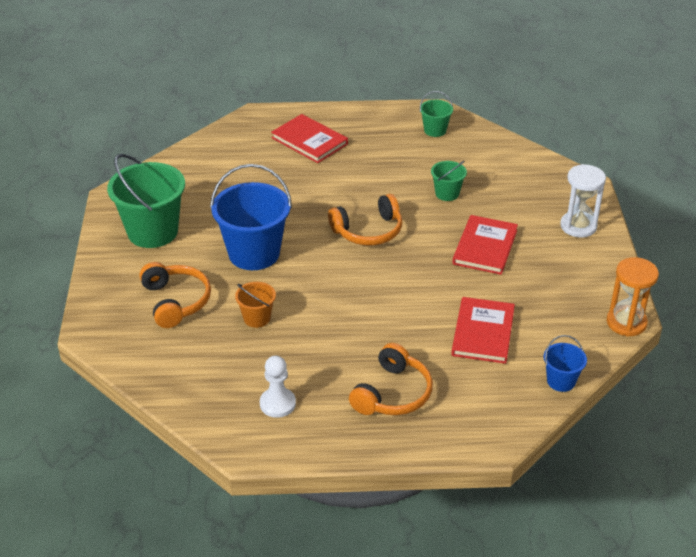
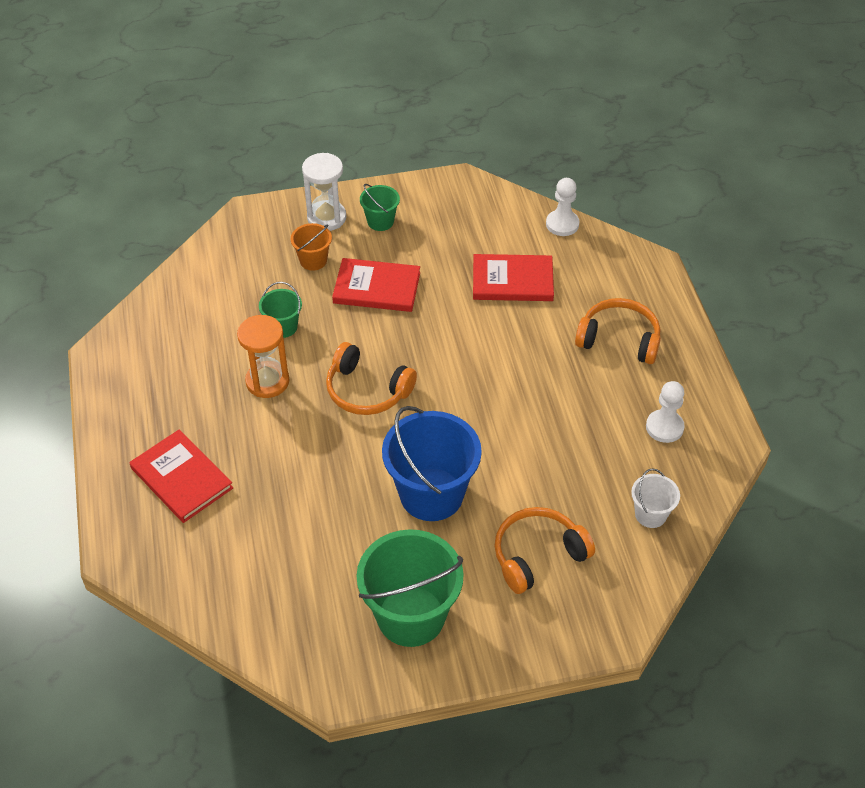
camera: 100 degrees left, 10 degrees up
(188, 374) = (650, 514): none -> white bucket
(257, 318) = (544, 469): orange bucket -> orange bucket (313, 260)
(309, 141) = (182, 478): red book -> red book turned 75 degrees counterclockwise
(368, 231) = (367, 390): orange headphones -> orange headphones turned 150 degrees clockwise
(435, 130) = (148, 350): green bucket -> green bucket (380, 221)
(561, 381) = (562, 224): blue bucket -> white pawn
(626, 322) = (470, 183): orange hourglass -> orange hourglass (267, 381)

